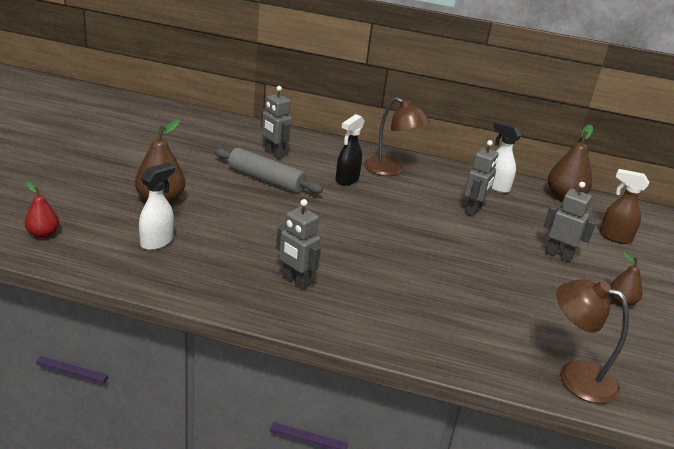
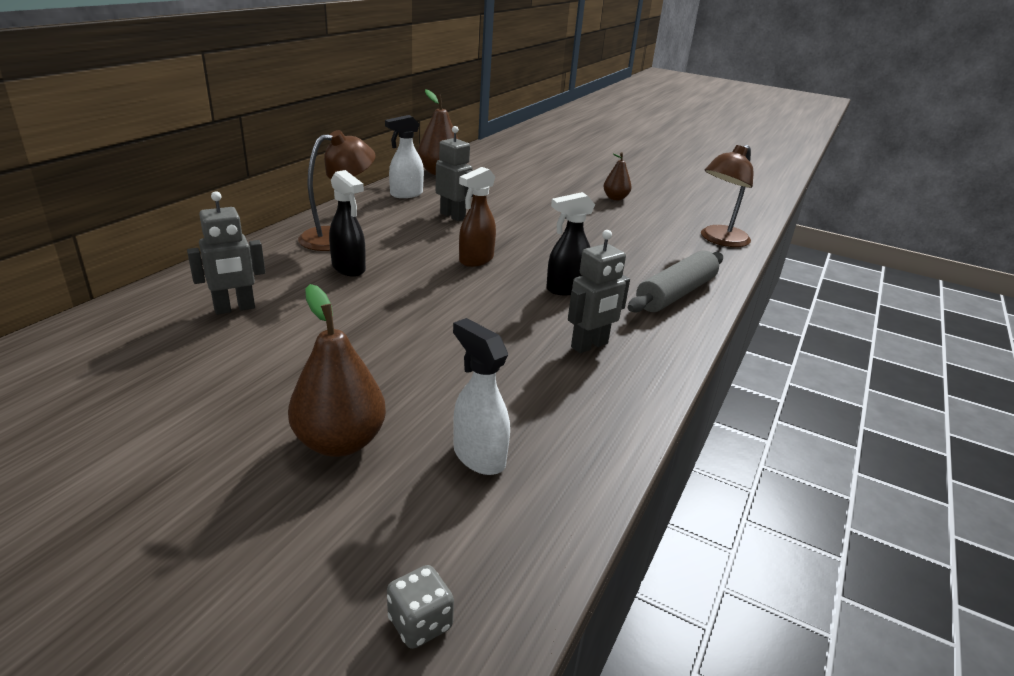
camera: 75 degrees left, 0 degrees up
(43, 234) = (420, 623): red pear -> grey dice
(266, 180) = (317, 328): grey rolling pin -> grey rolling pin (676, 294)
(379, 270) = (565, 289): none -> black spray bottle
(558, 255) = (543, 201): grey robot -> none
(614, 237) = (516, 174): brown spray bottle -> brown spray bottle (475, 260)

